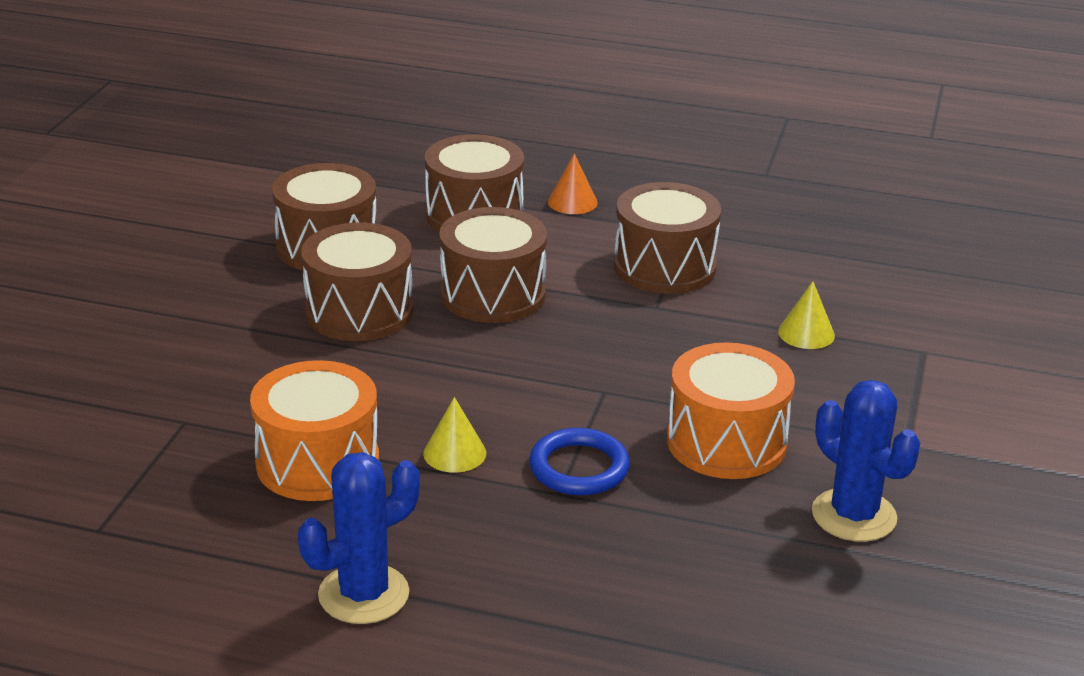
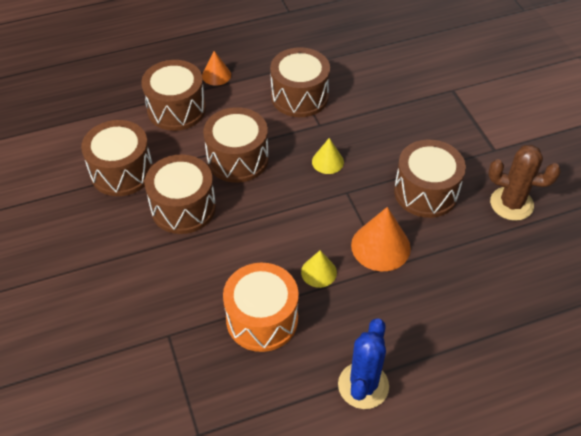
camera: 35 degrees left, 20 degrees up
(579, 468) = (380, 246): blue ring -> orange cone
(726, 442) = (425, 192): orange drum -> brown drum
(806, 333) = (397, 105): yellow cone -> yellow cone (327, 161)
(854, 515) = (511, 204): blue cactus -> brown cactus

